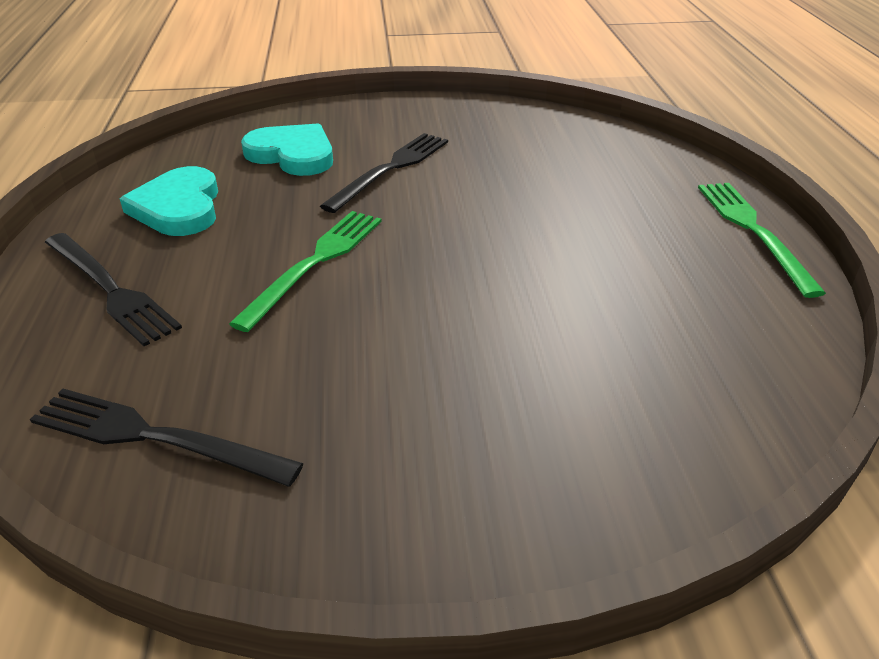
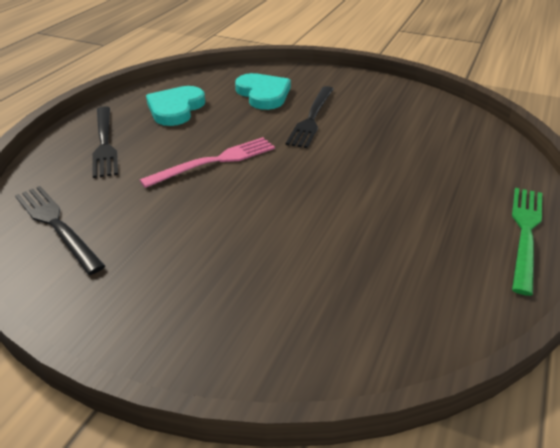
camera: 30 degrees right, 0 degrees up
(315, 263) = (215, 161): green fork -> pink fork
(391, 169) = (311, 118): black fork -> black fork turned 135 degrees clockwise

